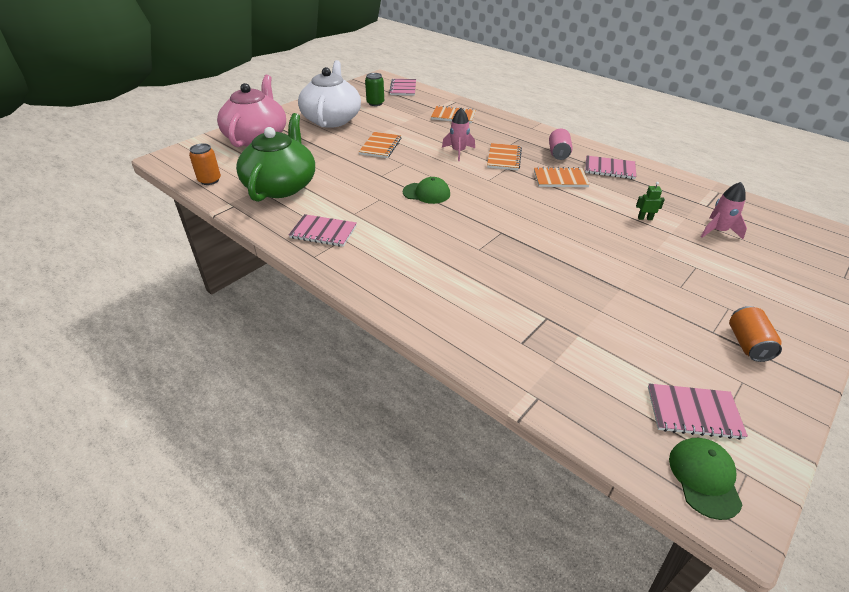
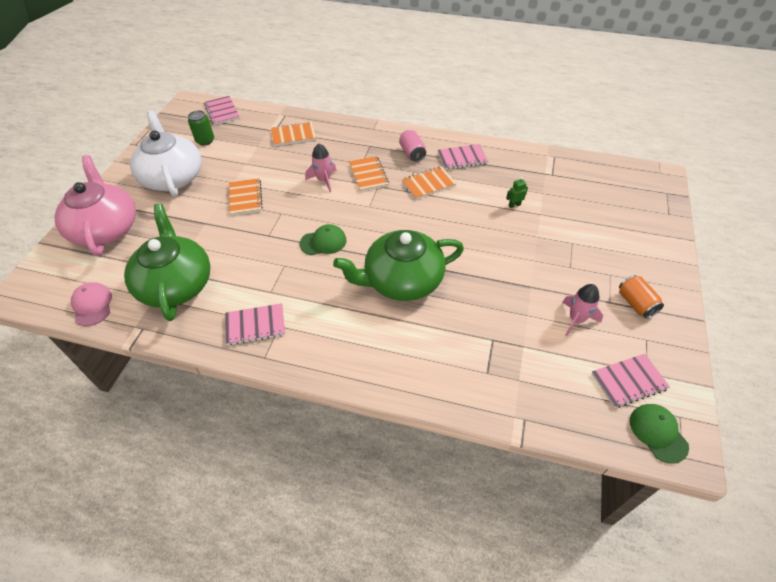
camera: 25 degrees left, 10 degrees up
(209, 180) = (92, 305): orange can -> pink cap
(482, 242) = (402, 280): none -> green teapot
(718, 231) = (571, 199): pink rocket -> pink rocket (576, 319)

